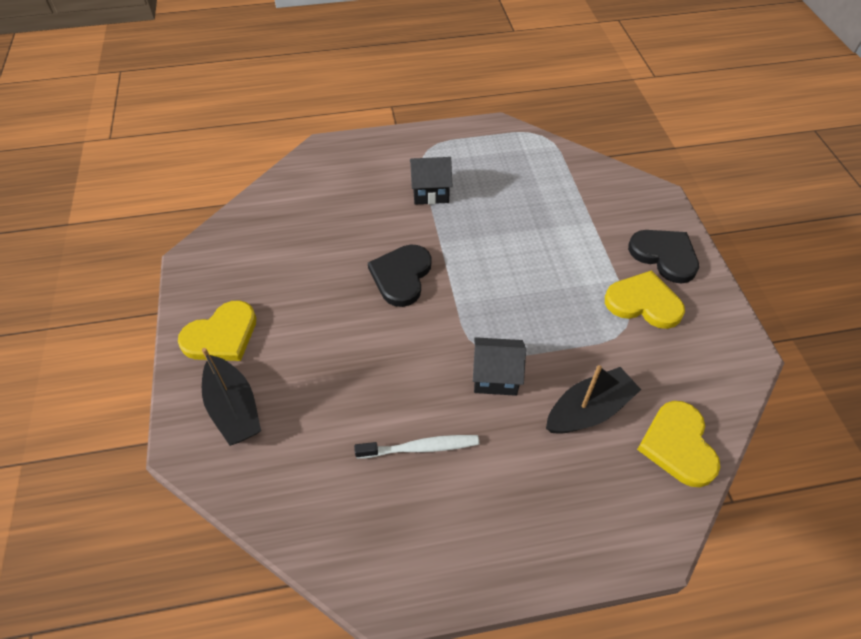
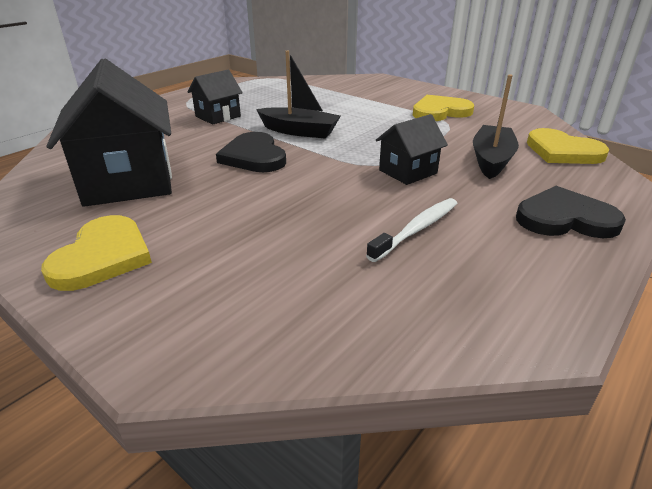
camera: 40 degrees left, 20 degrees down
(234, 408) = (189, 298): black boat -> black boat (299, 131)
(294, 256) = (128, 181): none -> black house
(664, 256) = (419, 94): black heart -> black heart (565, 218)

